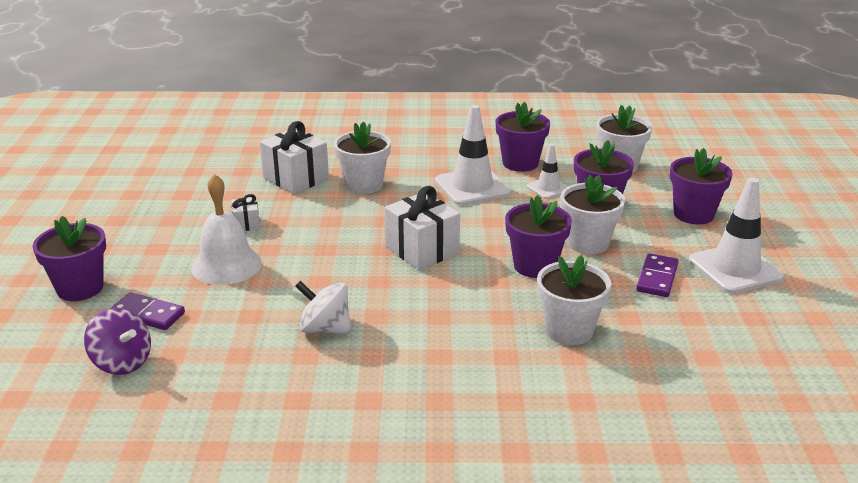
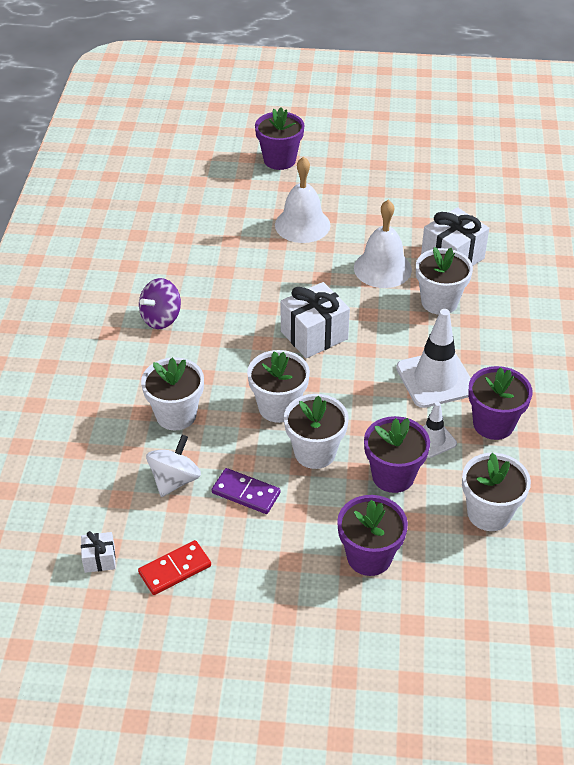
camera: 95 degrees right, 15 degrees up
(122, 362) = (187, 188): purple spinning top -> purple spinning top (161, 318)
(147, 314) = (241, 193): purple domino -> none
(246, 224) = (367, 232): white gift -> white gift (99, 559)
(311, 214) = (382, 268): none -> white bell
(325, 328) = (207, 277): white spinning top -> white spinning top (175, 480)
(535, 266) = (278, 407): purple flower pot -> white flower pot
(735, 269) = (253, 562): white traffic cone -> none
(773, 312) = (175, 569): none -> red domino

